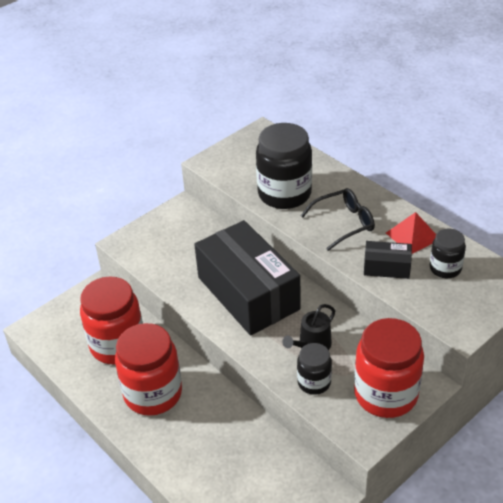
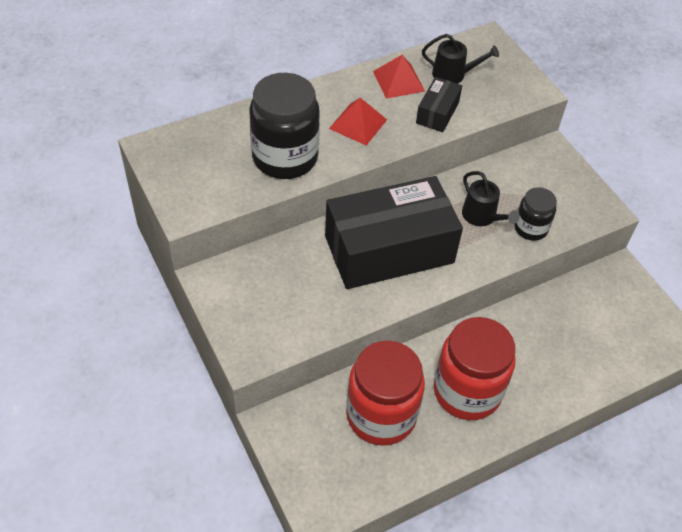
camera: 80 degrees left, 10 degrees up
(344, 223) = (358, 124): black glasses -> red pyramid
(385, 394) = (557, 181): red jar -> none
(445, 268) = (453, 74): black jar -> black watering can

